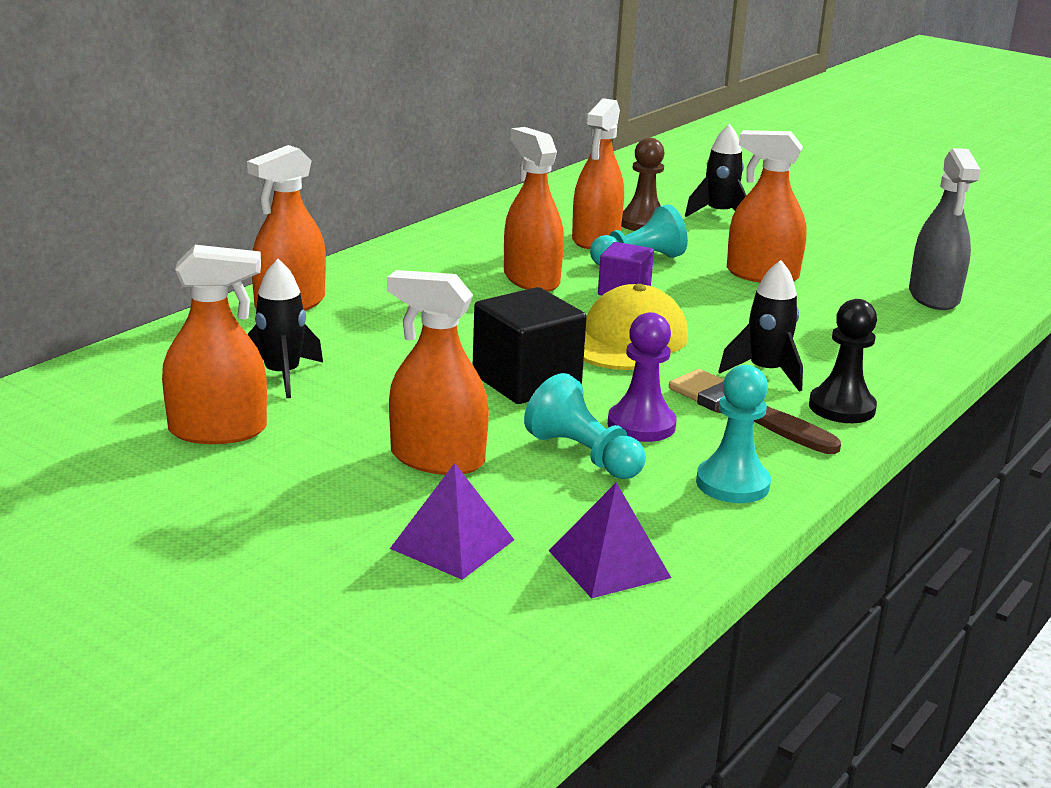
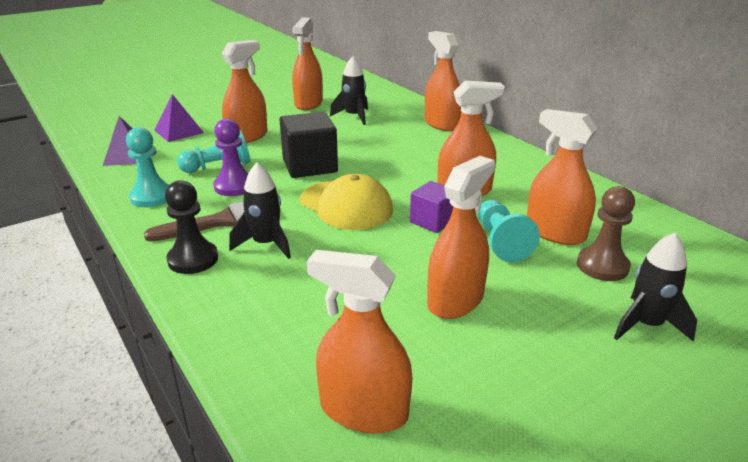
camera: 110 degrees right, 5 degrees up
(934, 297) = (363, 410): grey spray bottle -> orange spray bottle

